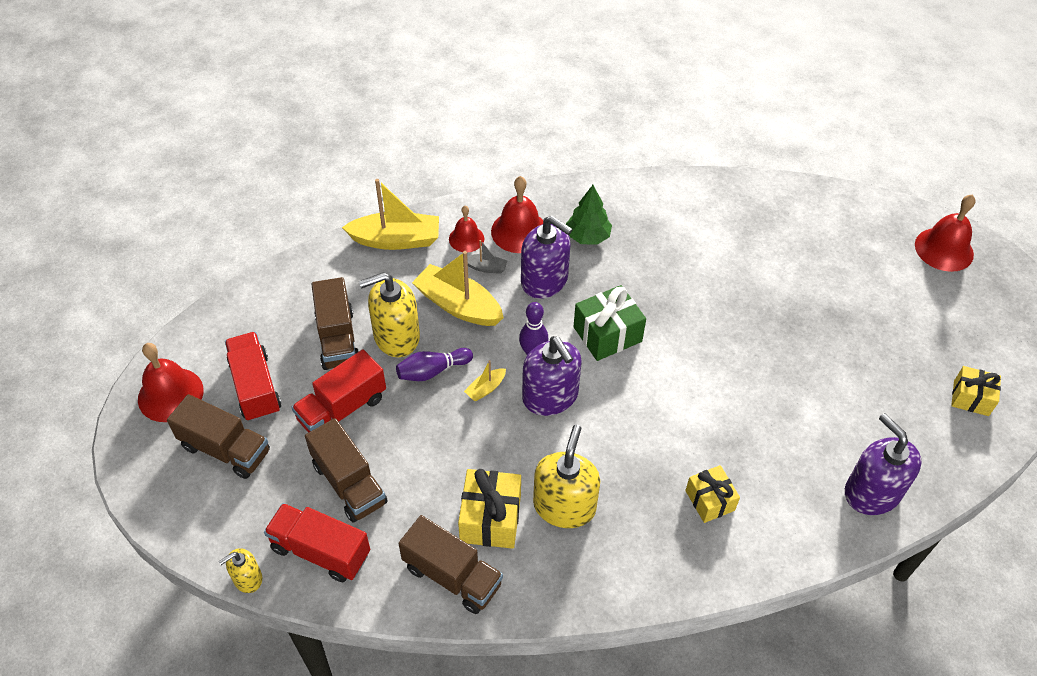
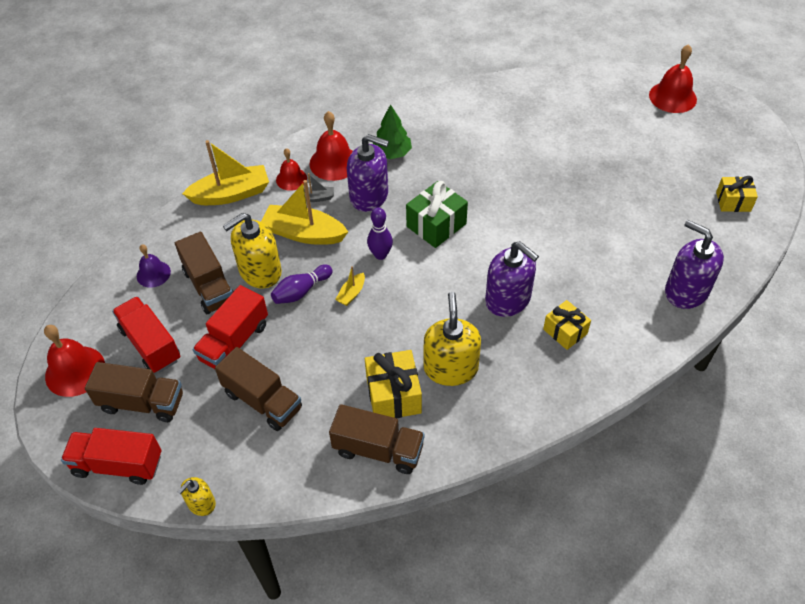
camera: 15 degrees left, 0 degrees up
(285, 309) = (153, 274): none -> purple bell
(320, 551) = (258, 462): red truck -> red truck (118, 464)
(550, 396) = (407, 285): purple soap dispenser -> purple soap dispenser (508, 299)

